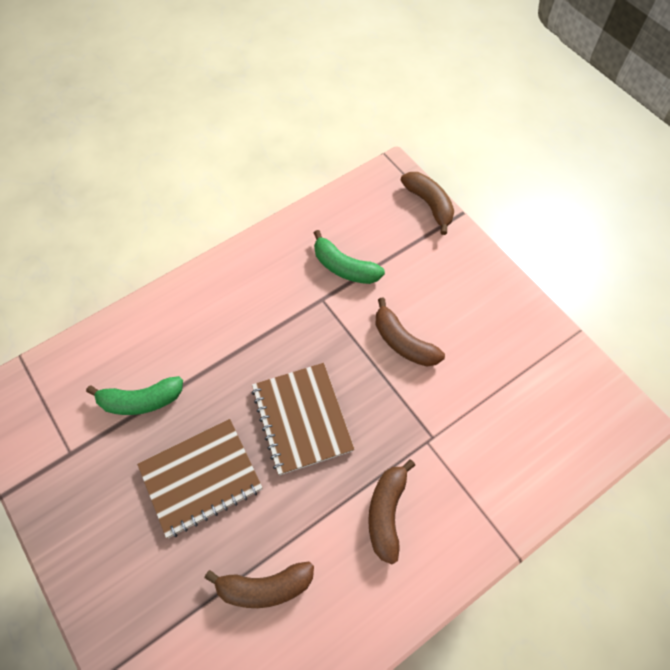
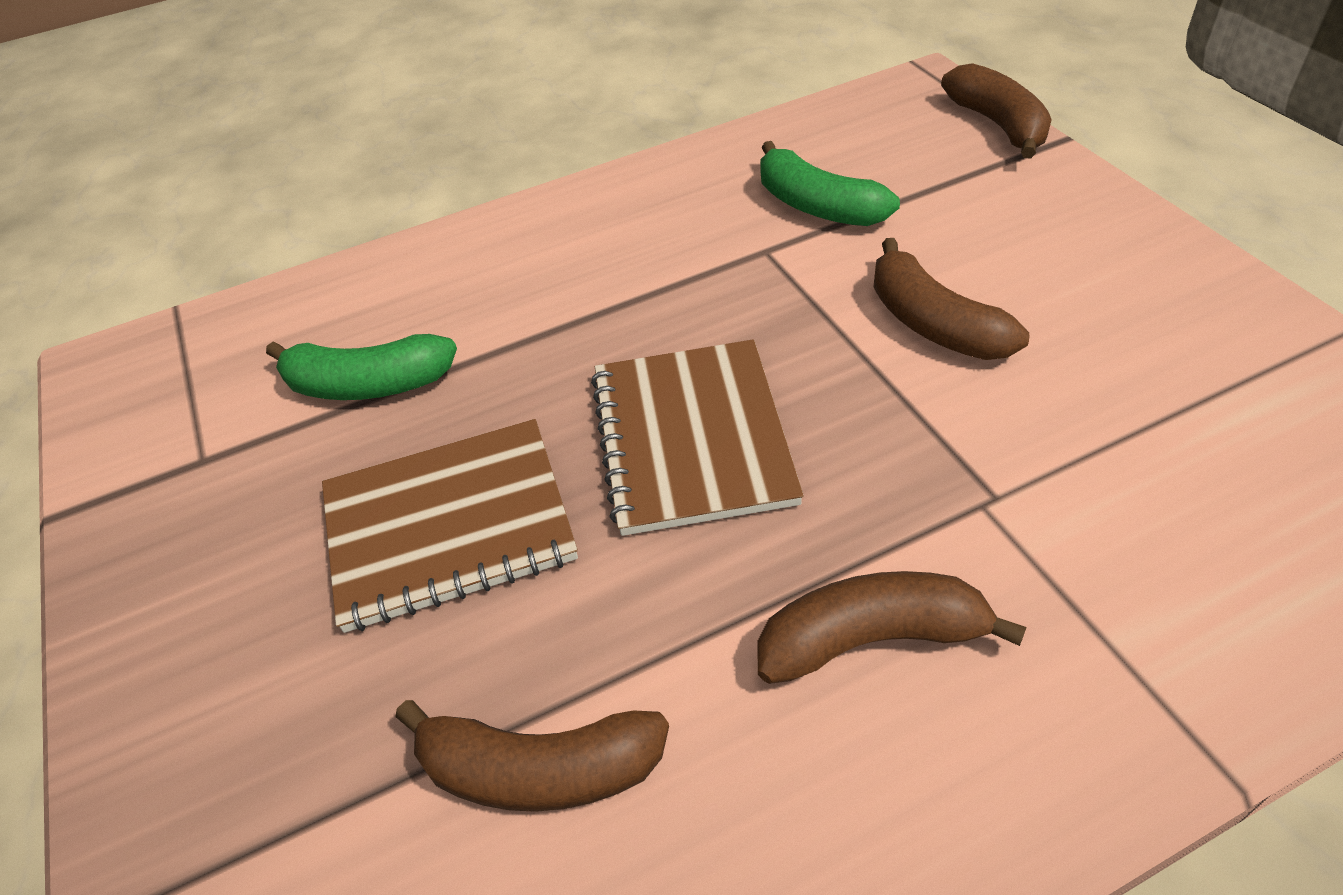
camera: 15 degrees right, 15 degrees down
(386, 512) = (871, 639): brown banana -> brown banana turned 60 degrees clockwise

